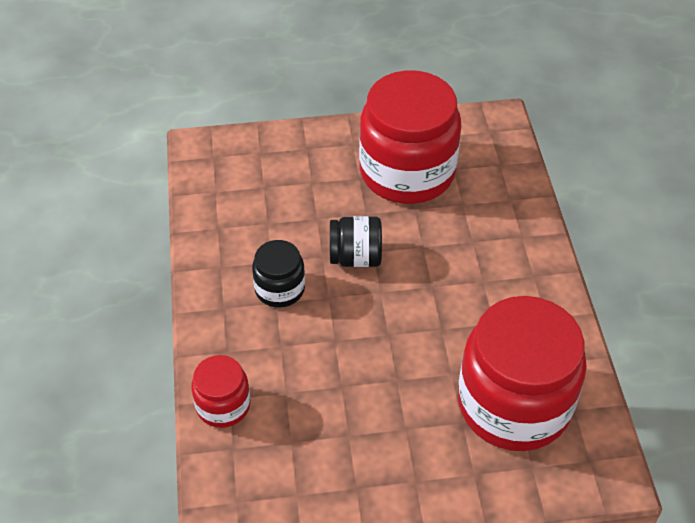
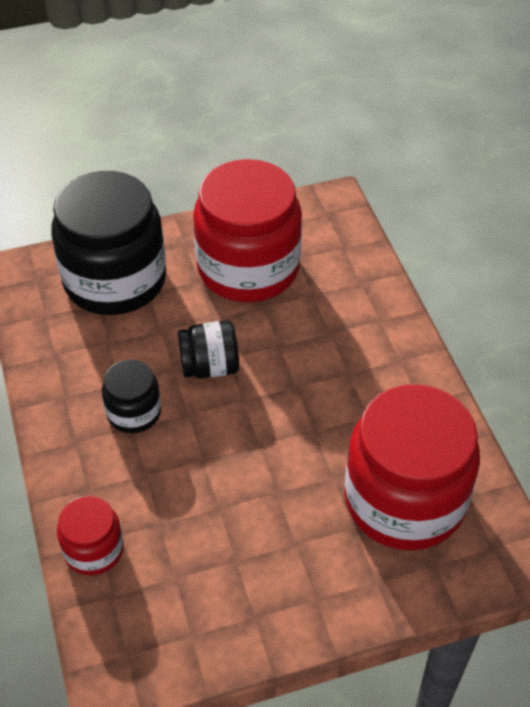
camera: 10 degrees left, 0 degrees up
(283, 167) = (115, 280): none -> black jar

